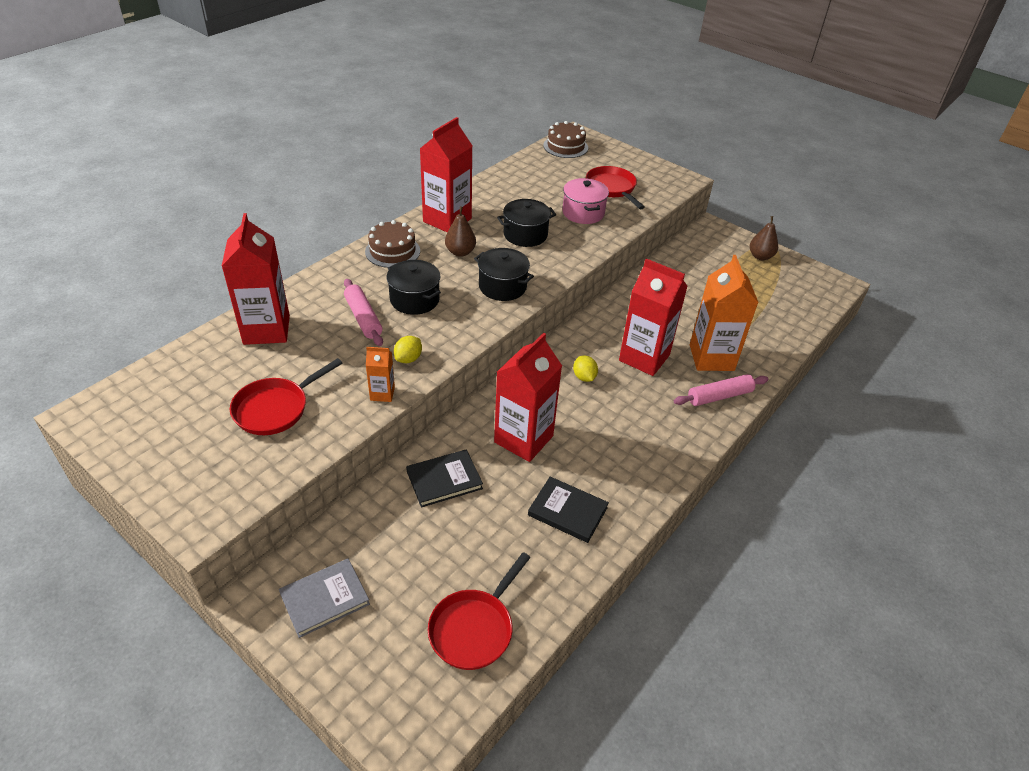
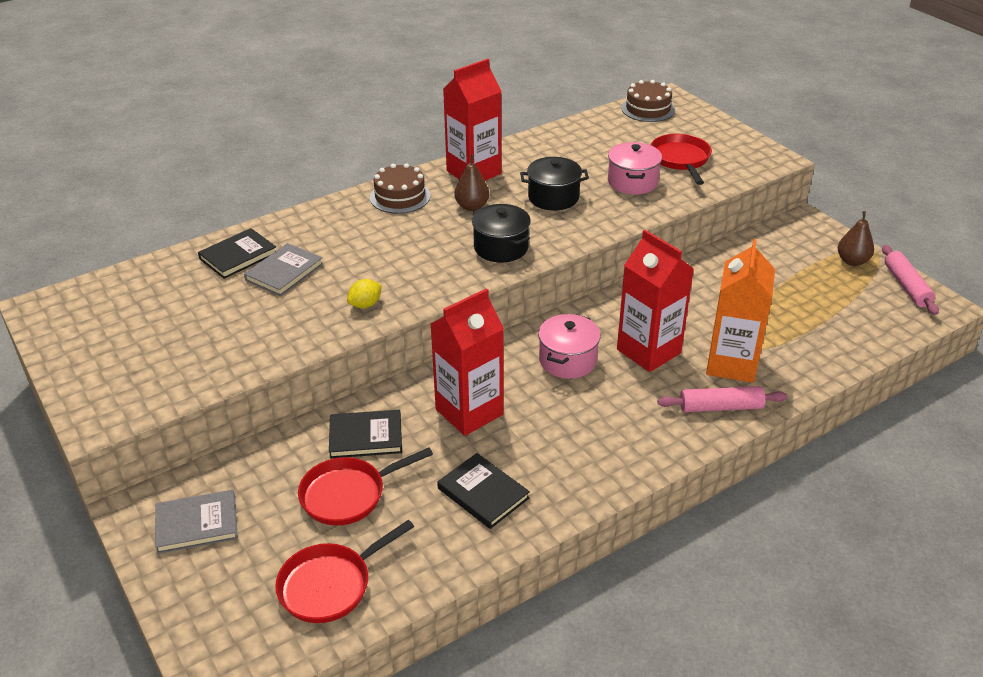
camera: 20 degrees right, 5 degrees down
(266, 330) = (238, 256): red carton -> black book
(275, 408) = (212, 330): red pan -> red pan (348, 494)
(318, 339) = (284, 272): none -> grey book
(363, 318) = (338, 258): pink rolling pin -> pink rolling pin (906, 286)
(382, 393) = (323, 334): orange carton -> none
(414, 299) = (400, 248): black pot -> none
(584, 377) = (567, 360): yellow lemon -> pink pot

